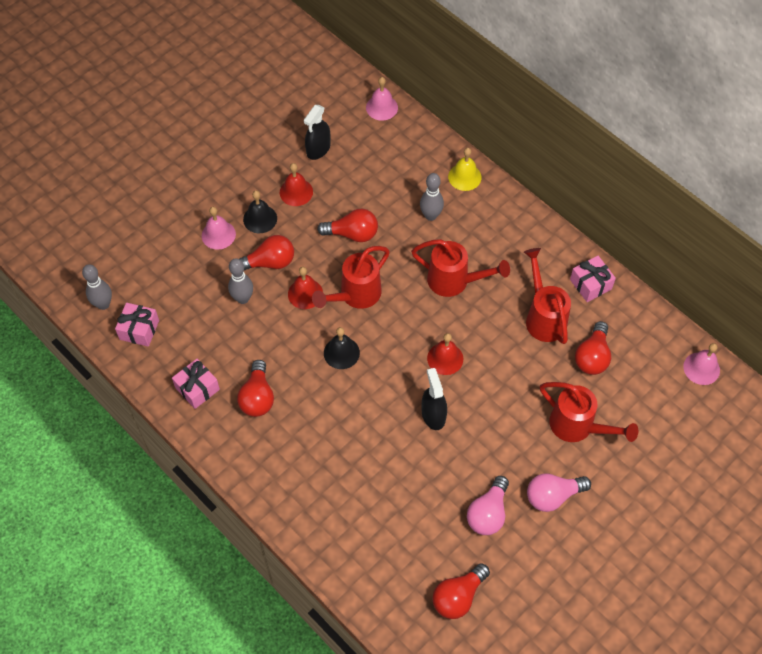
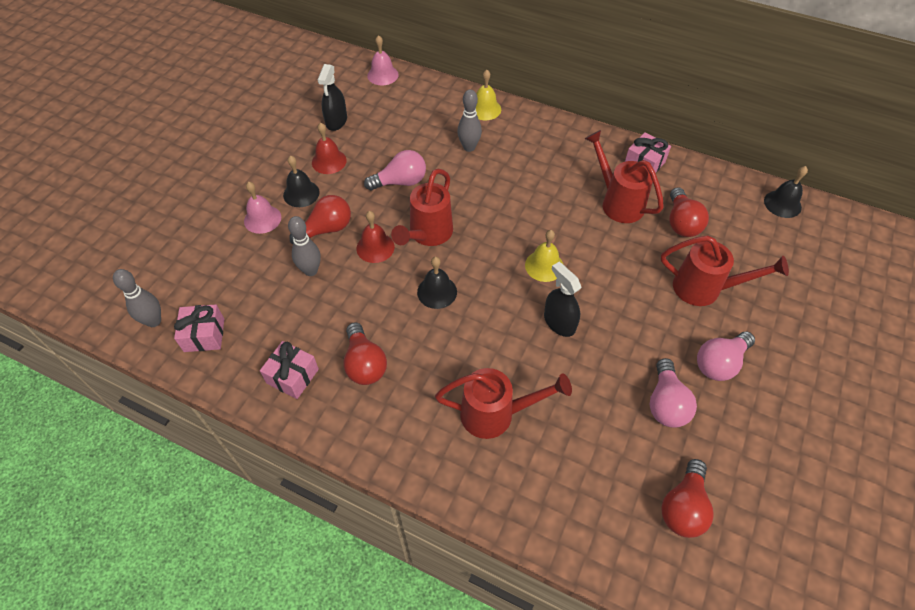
camera: 20 degrees left, 5 degrees down
(352, 234) = (400, 182): red light bulb -> pink light bulb
(445, 358) = (544, 266): red bell -> yellow bell
(454, 281) = (518, 195): red watering can -> red watering can (495, 414)
(701, 368) = (782, 204): pink bell -> black bell

